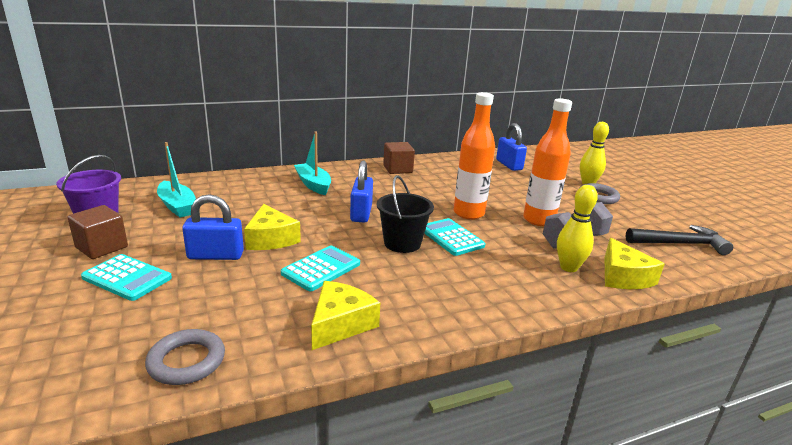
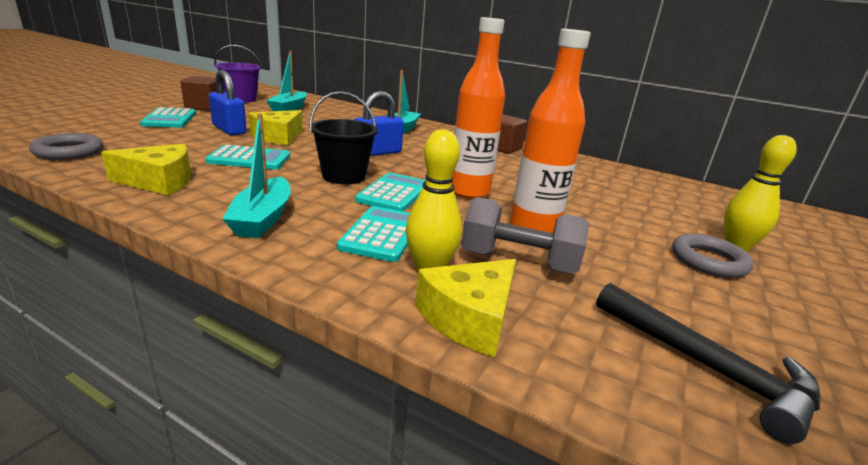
camera: 50 degrees right, 0 degrees up
(459, 297) = (262, 218): none -> turquoise boat
(509, 165) = (653, 190): blue padlock -> none
(514, 264) = (382, 234): none -> turquoise calculator

